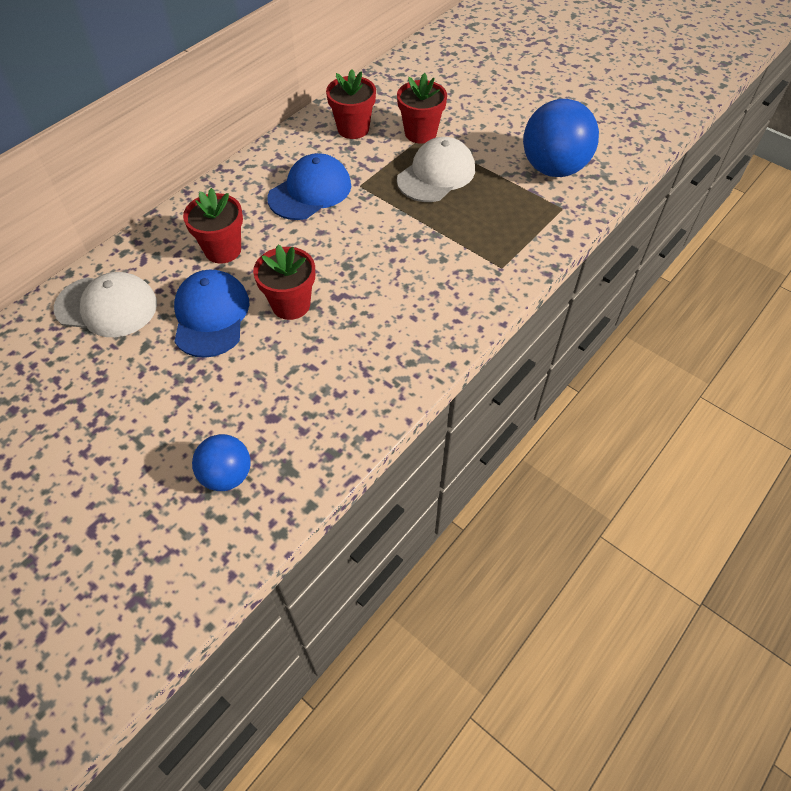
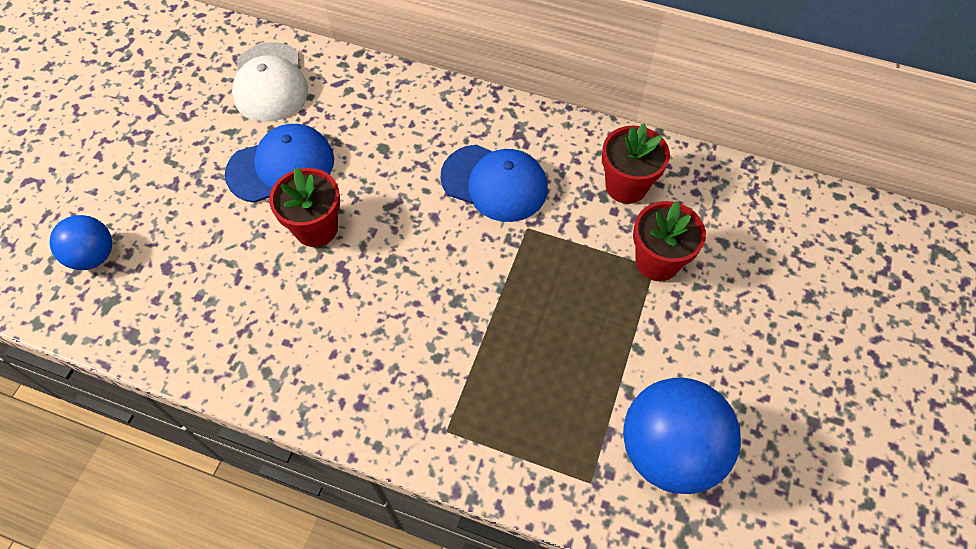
camera: 70 degrees right, 5 degrees up
(223, 250) = (374, 140): red flower pot -> none
(436, 174) = (585, 304): white cap -> none

